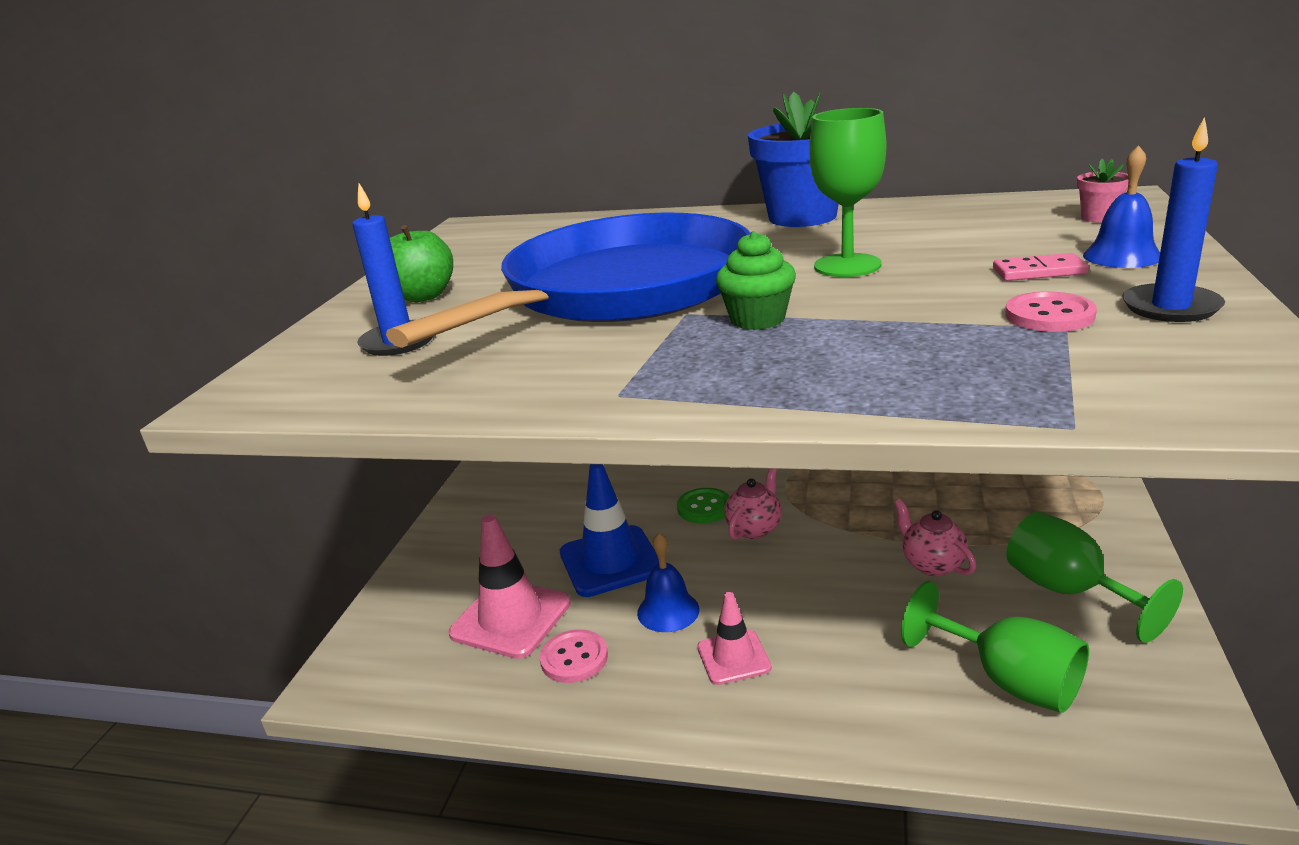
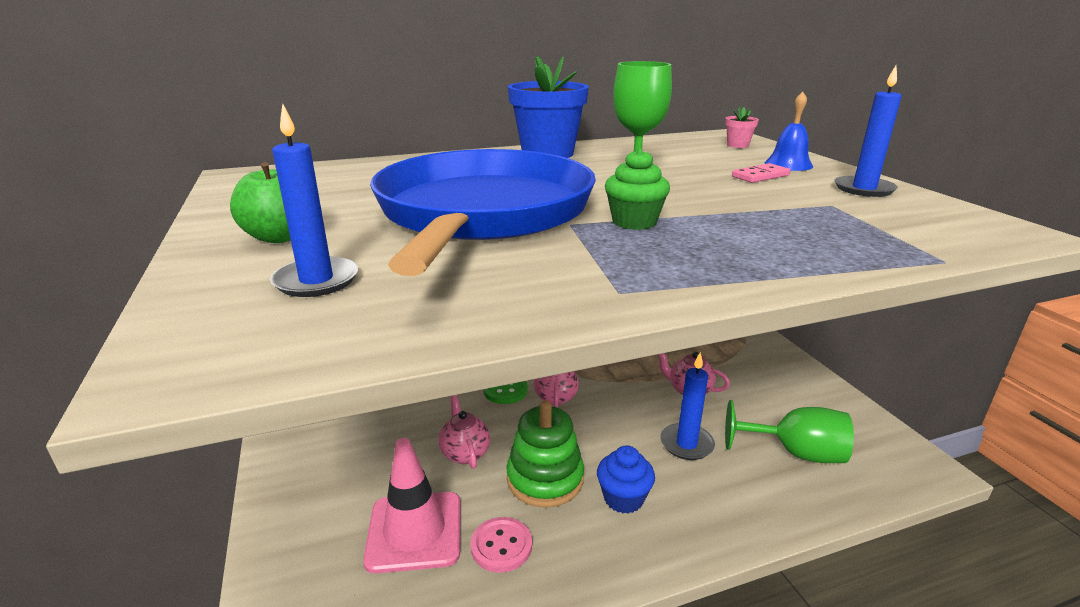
camera: 35 degrees left, 0 degrees up
(610, 561) = (465, 453): blue traffic cone -> pink teapot
(668, 611) = (545, 479): blue bell -> green stacking toy
(733, 657) = (623, 498): pink traffic cone -> blue cupcake
(865, 625) = (686, 444): none -> blue candle
(1049, 315) = (812, 200): pink button -> none
(1069, 591) = (774, 386): green goblet -> none

